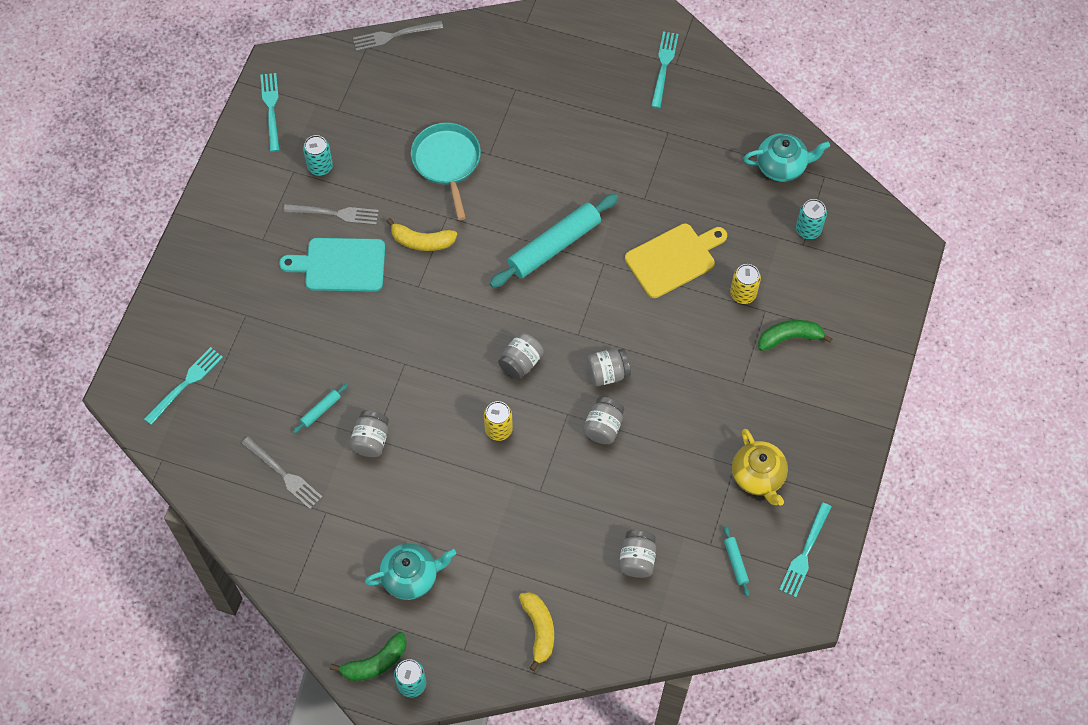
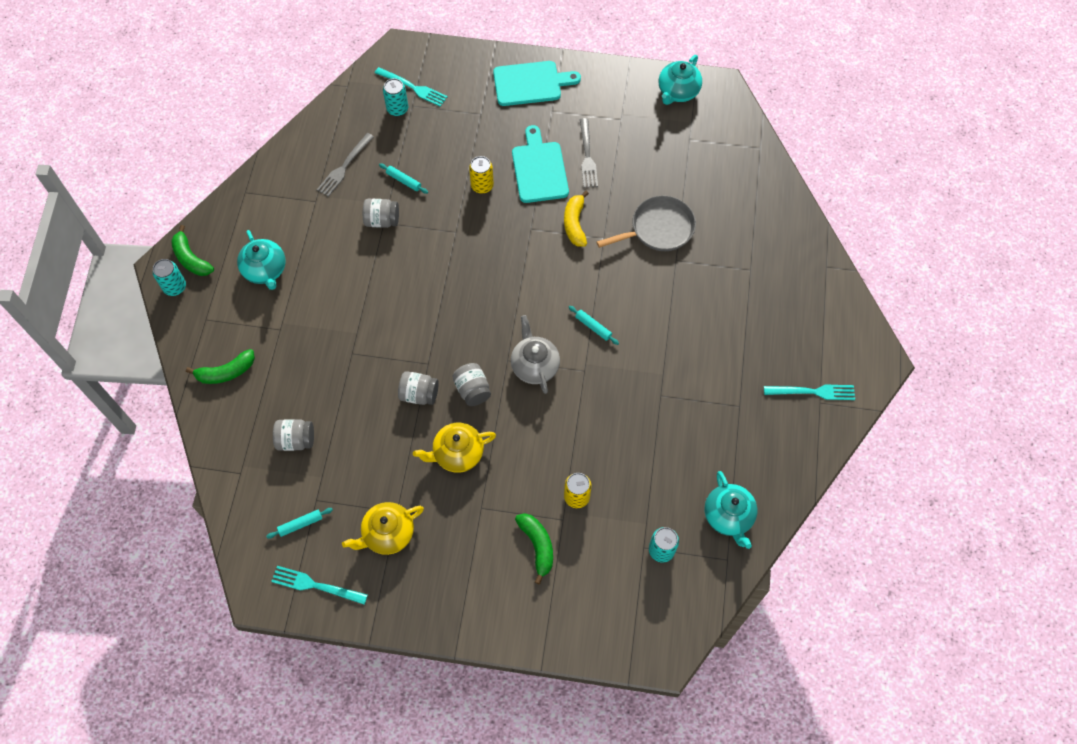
camera: 80 degrees right, 0 degrees up
(216, 255) = (531, 83): none -> turquoise cutting board
(271, 108) = (678, 92): turquoise fork -> turquoise teapot
(320, 166) = (630, 137): turquoise can -> turquoise can (397, 109)
(393, 36) = (778, 165): grey fork -> none
(447, 162) = (658, 229): turquoise pan -> grey pan
(498, 429) = (405, 312): yellow can -> yellow can (482, 186)
(521, 362) = (471, 319): grey jar -> none
(539, 630) = (226, 372): yellow banana -> green banana
(554, 246) = (593, 327): turquoise rolling pin -> turquoise rolling pin, size x0.43
(590, 309) = (534, 366): none -> grey teapot
(673, 259) = (601, 430): yellow cutting board -> none
(679, 398) = (457, 454): none -> yellow teapot

